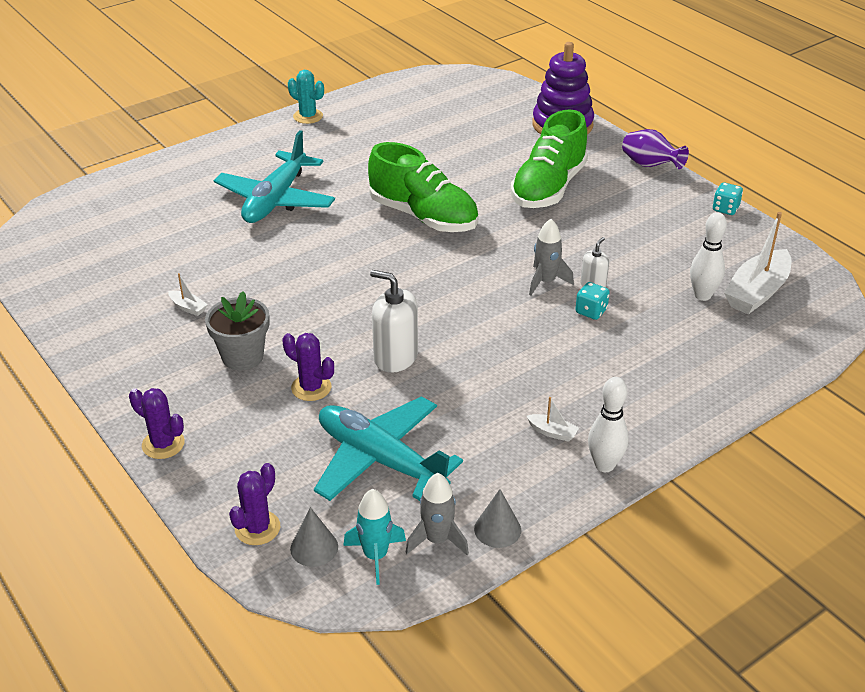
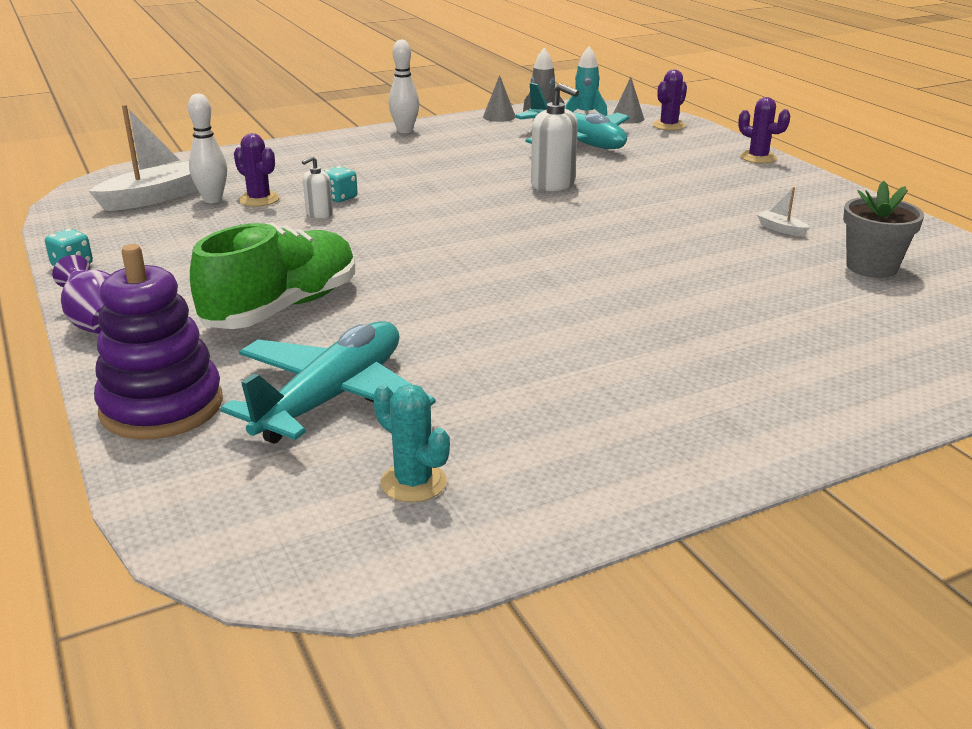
camera: 170 degrees left, 10 degrees down
(242, 356) = (705, 194): grey flower pot -> grey flower pot (871, 267)
(276, 200) = (704, 327): turquoise plane -> turquoise plane (332, 398)
(308, 116) = (671, 480): turquoise cactus -> turquoise cactus (413, 482)
(311, 388) = (634, 174): purple cactus -> purple cactus (259, 199)
(423, 216) = (484, 289): green shoe -> none
(545, 282) = (368, 220): grey rocket -> none
(552, 432) = (433, 144): white boat -> none

